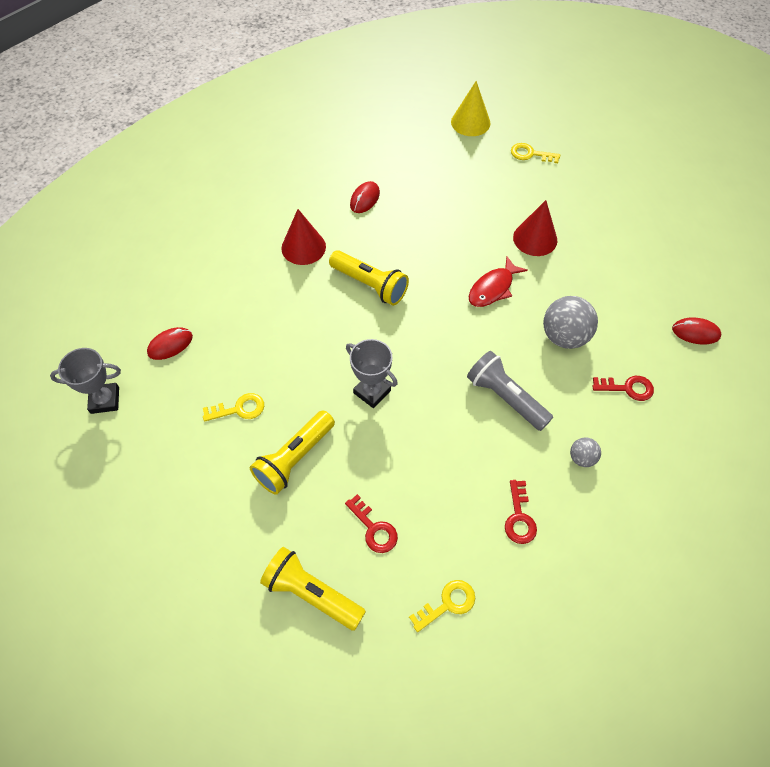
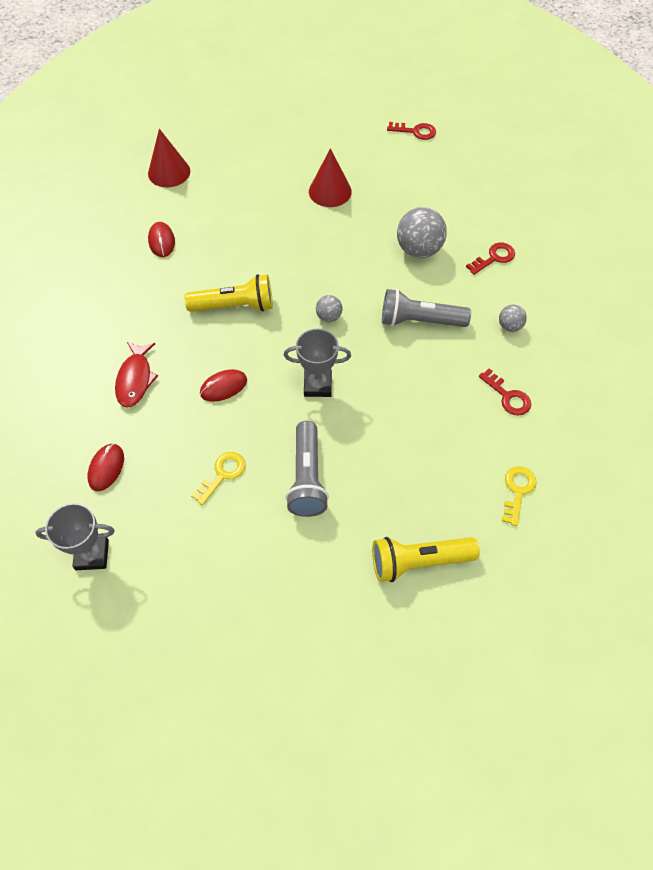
camera: 40 degrees left, 0 degrees up
(105, 400) = (92, 555): grey trophy -> grey trophy turned 45 degrees clockwise
(294, 459) = (307, 478): yellow flashlight -> grey flashlight
(303, 247) = (146, 312): red cone -> red cone (169, 172)
(374, 529) = (418, 481): red key -> red key (415, 131)
(433, 342) = (329, 317): none -> grey ball
(470, 122) = (191, 129): yellow cone -> none
(493, 288) = (334, 247): red fish -> red fish (135, 379)
(530, 154) = (264, 129): yellow key -> none
(695, 332) = (502, 190): red mouse -> red mouse (223, 387)

